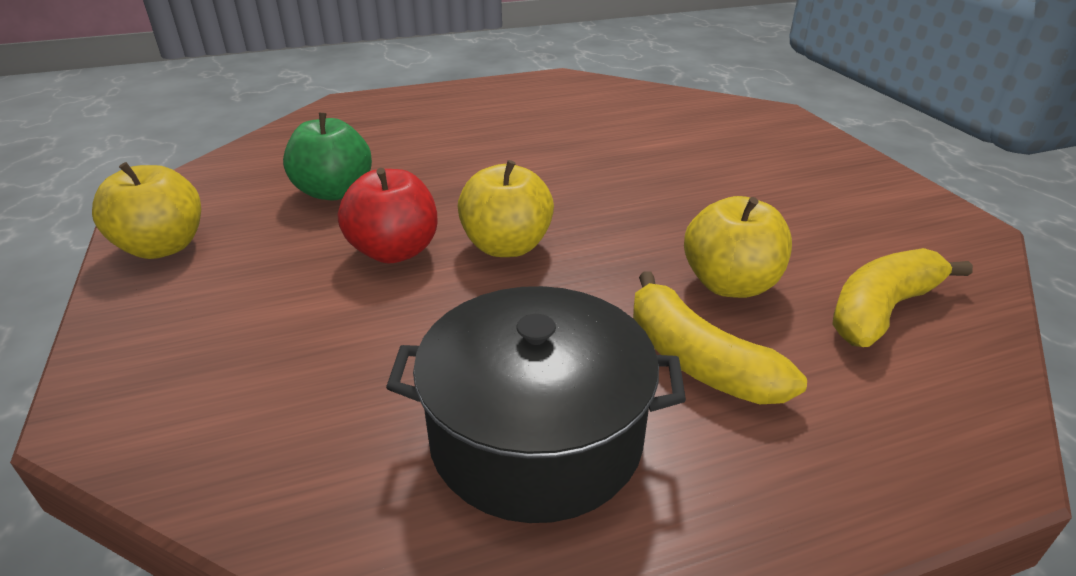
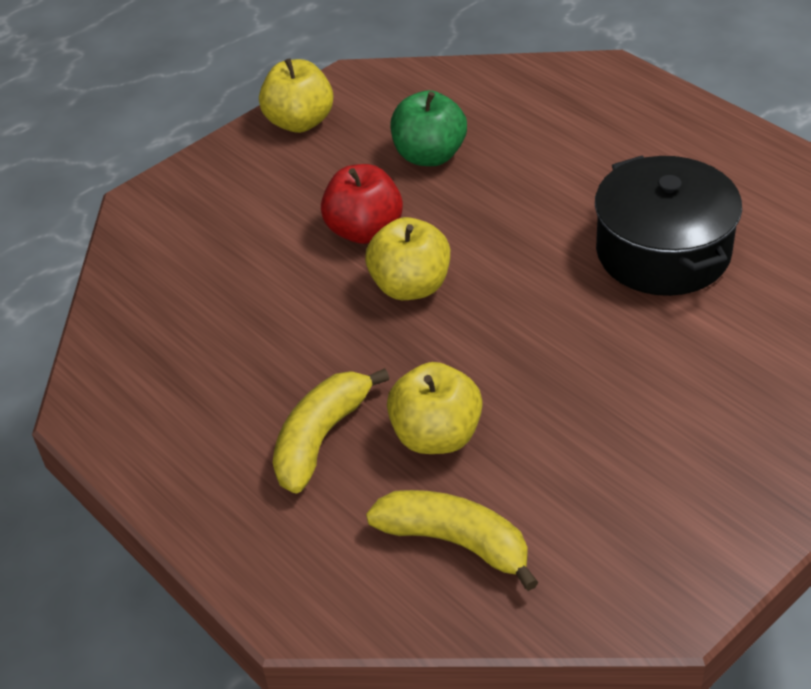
camera: 70 degrees right, 10 degrees up
(536, 436) = (207, 380): black pot -> black pot (663, 251)

